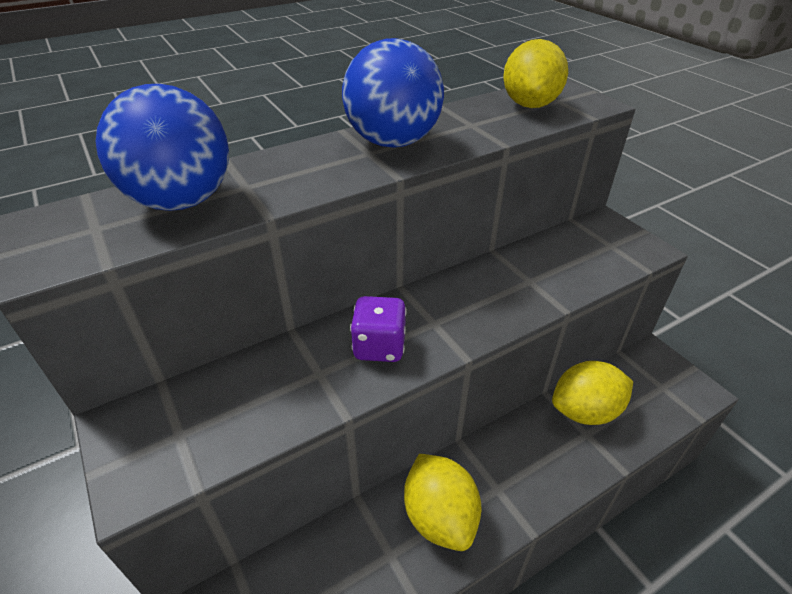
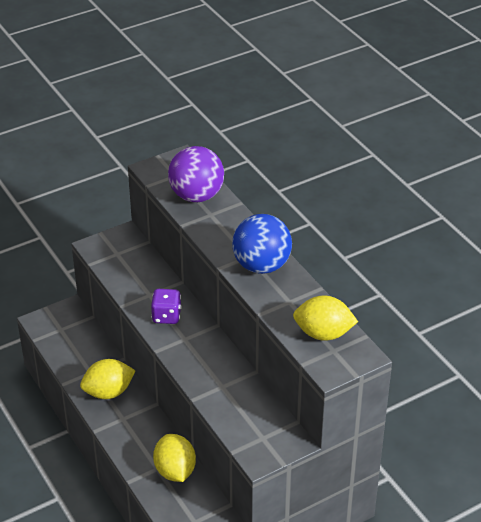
camera: 90 degrees right, 0 degrees up
(182, 201) = (196, 196): blue ball -> purple ball

